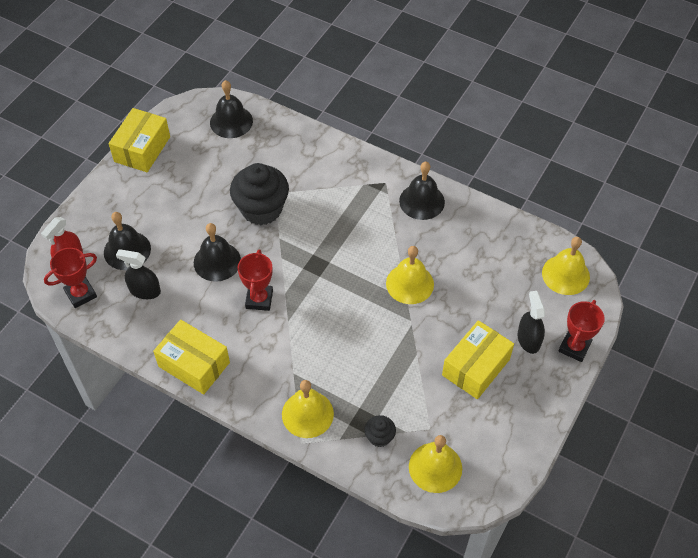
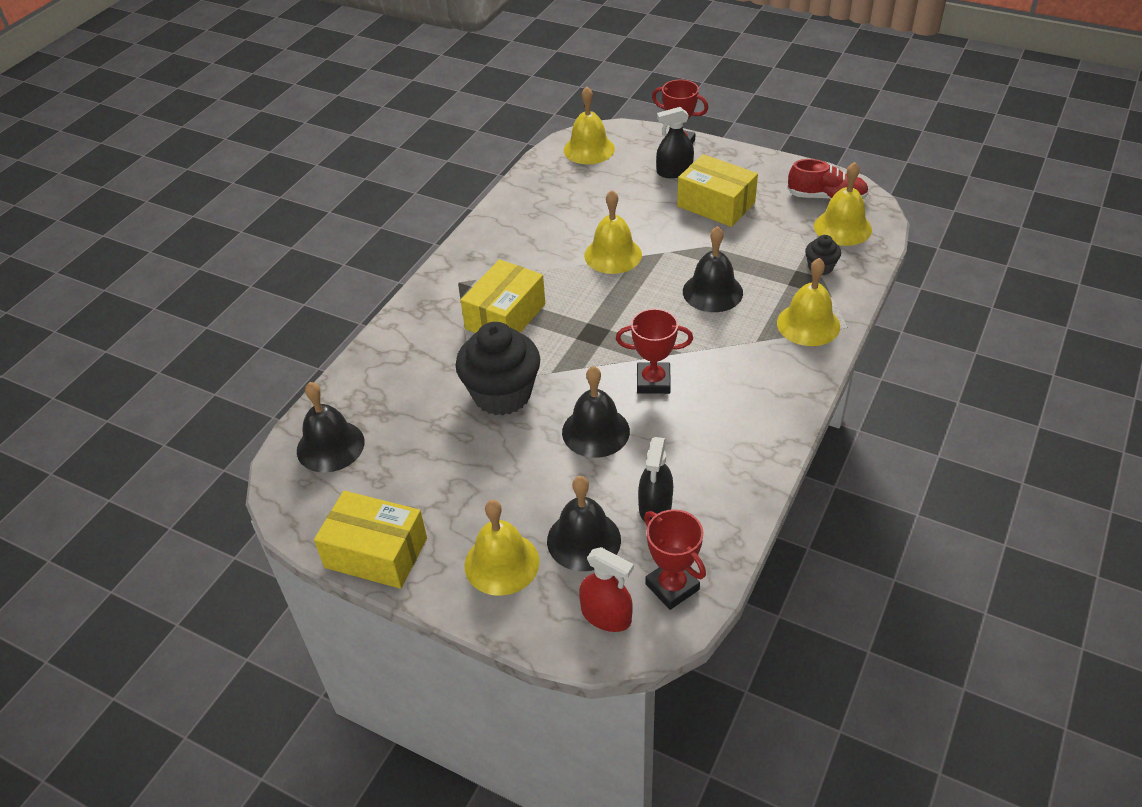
camera: 90 degrees left, 10 degrees down
(120, 209) = (501, 563): none -> yellow bell
(194, 364) = (766, 435): yellow box -> yellow box (505, 316)
(422, 201) = (489, 251): black bell -> black bell (712, 292)
(483, 462) = (826, 197): none -> red shoe

